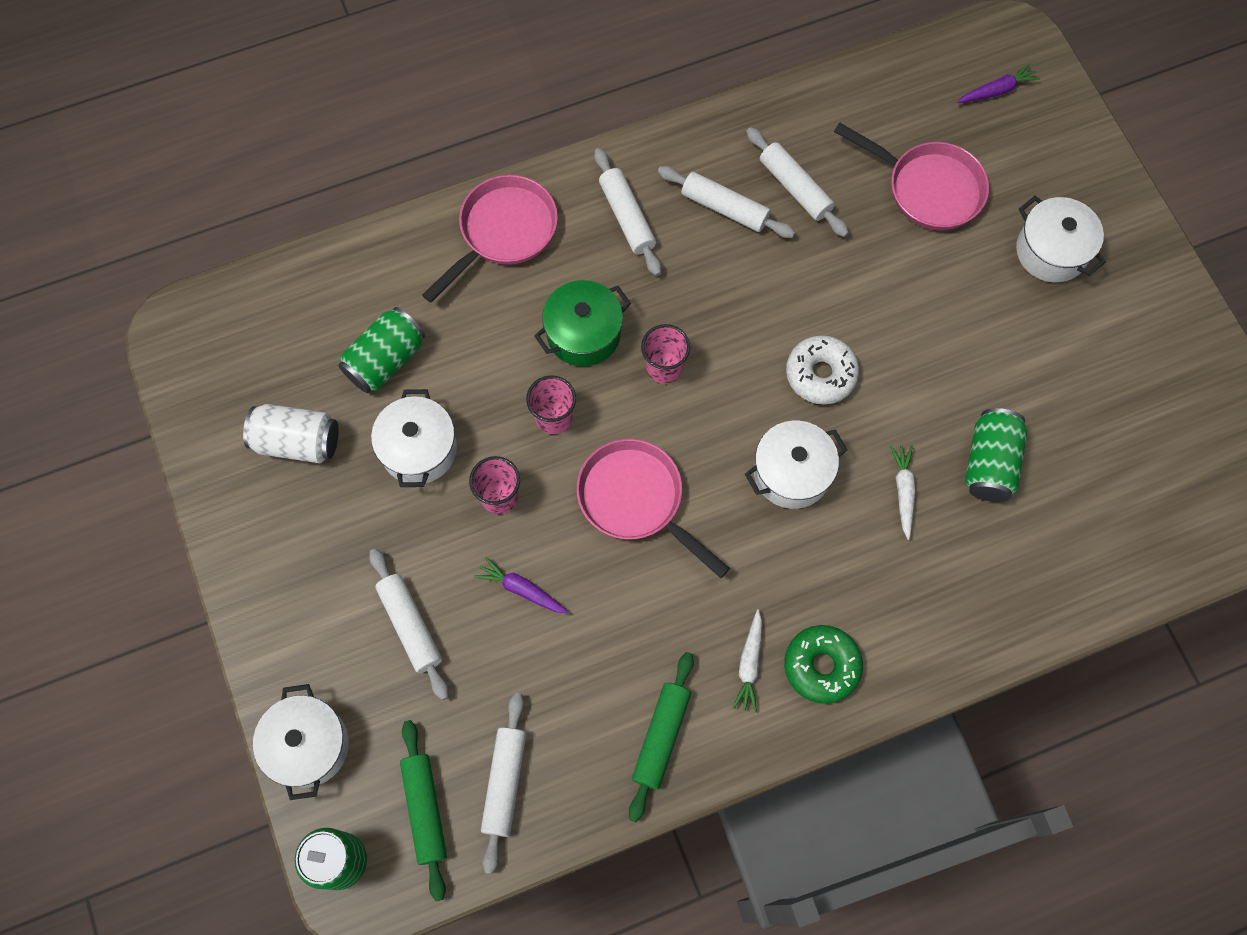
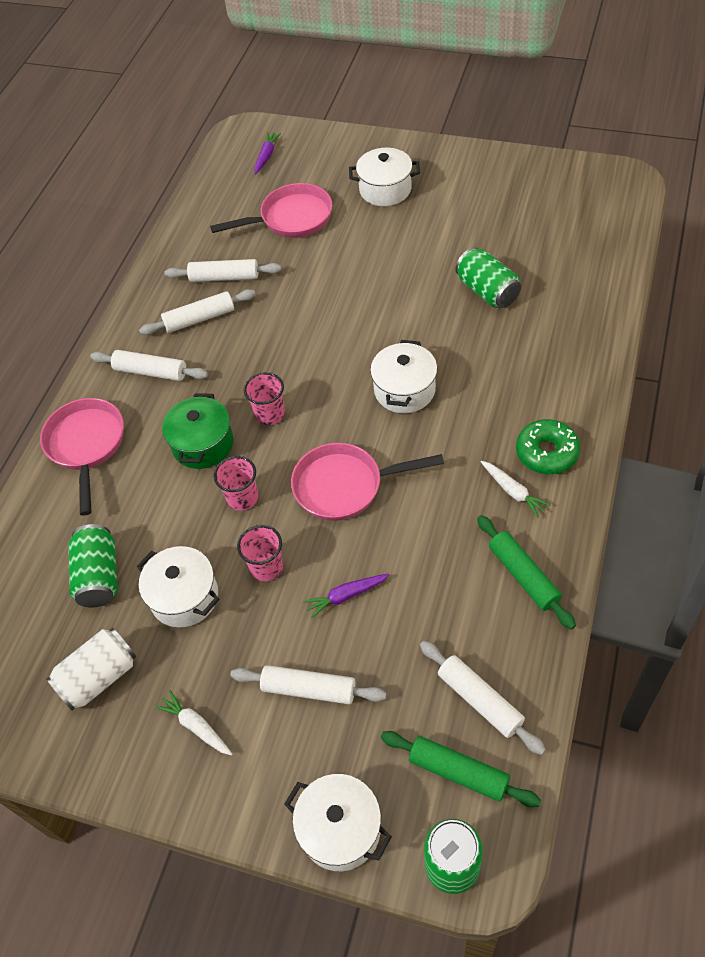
camera: 45 degrees left, 15 degrees down
(820, 374) = (354, 337): white donut -> none
(903, 491) = (468, 342): white carrot -> white carrot (196, 726)

